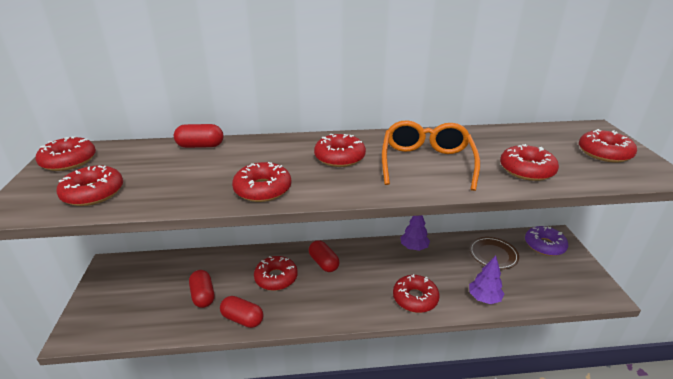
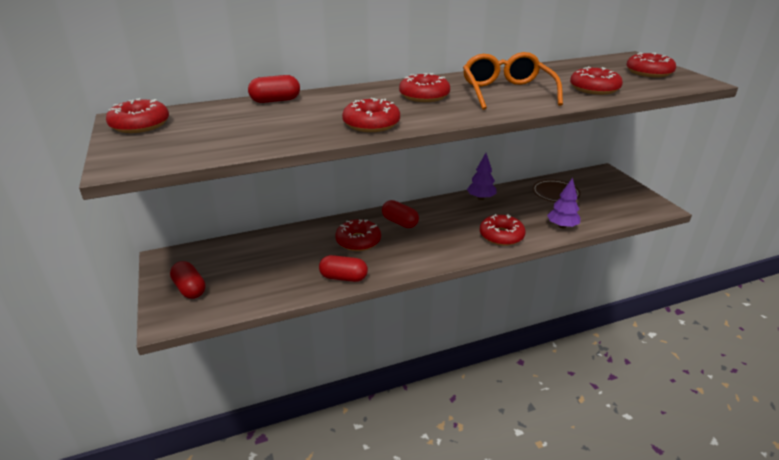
camera: 15 degrees left, 0 degrees up
(93, 193) = (198, 144): red donut -> none
(203, 295) = (290, 266): red capsule -> red capsule (190, 289)
(544, 245) = (597, 180): purple donut -> none

